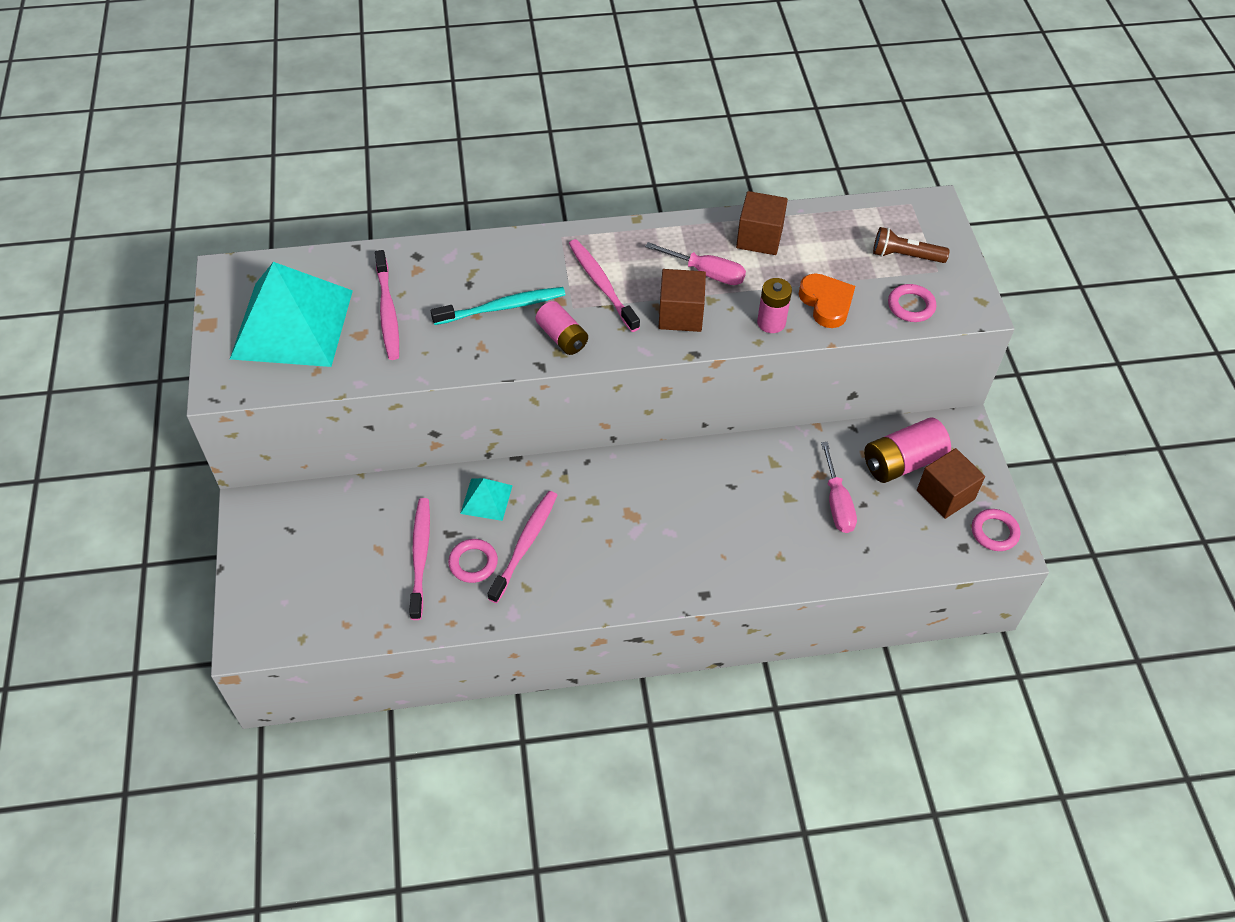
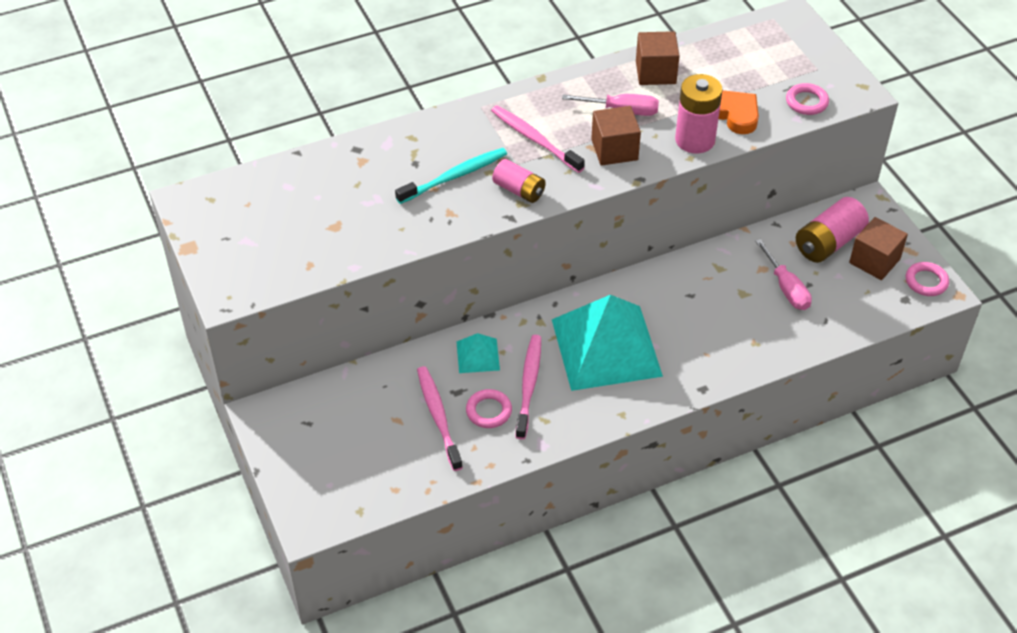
camera: 15 degrees left, 5 degrees down
(292, 324) = (268, 230): turquoise pyramid -> turquoise pyramid (606, 347)
(388, 312) = (352, 202): pink toothbrush -> none
(771, 322) = (695, 140): pink battery -> pink battery, size x1.54
(905, 256) = (785, 62): brown flashlight -> none

